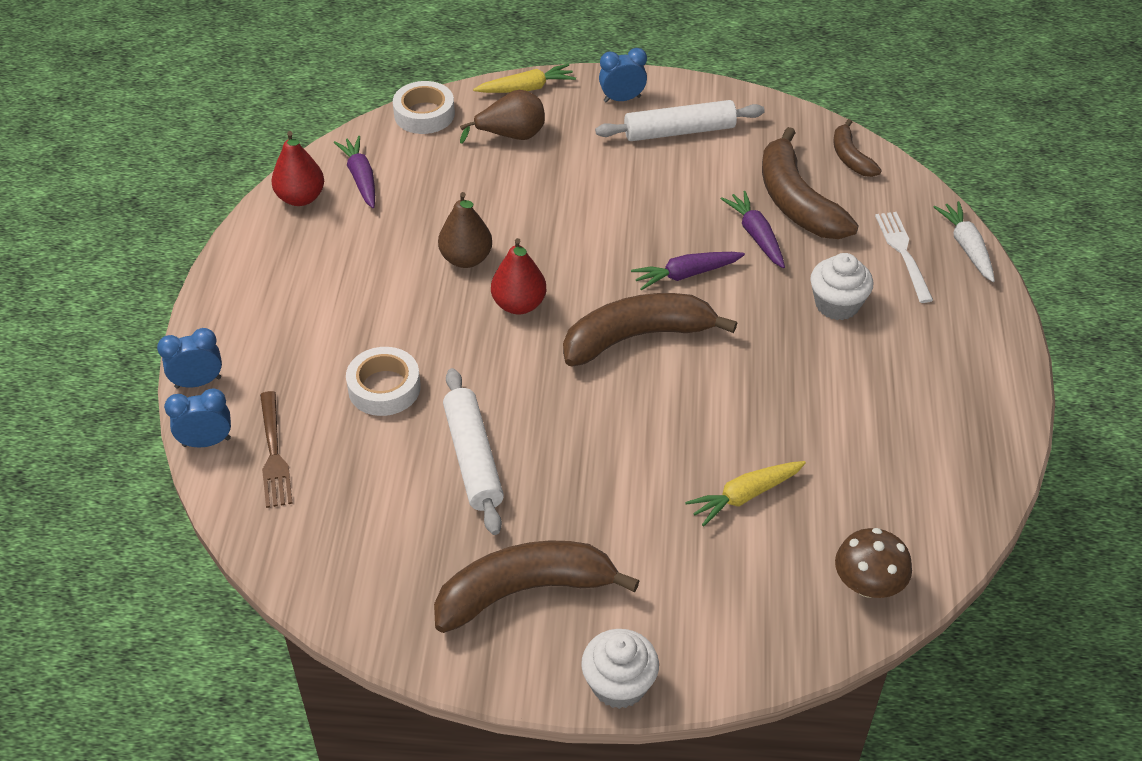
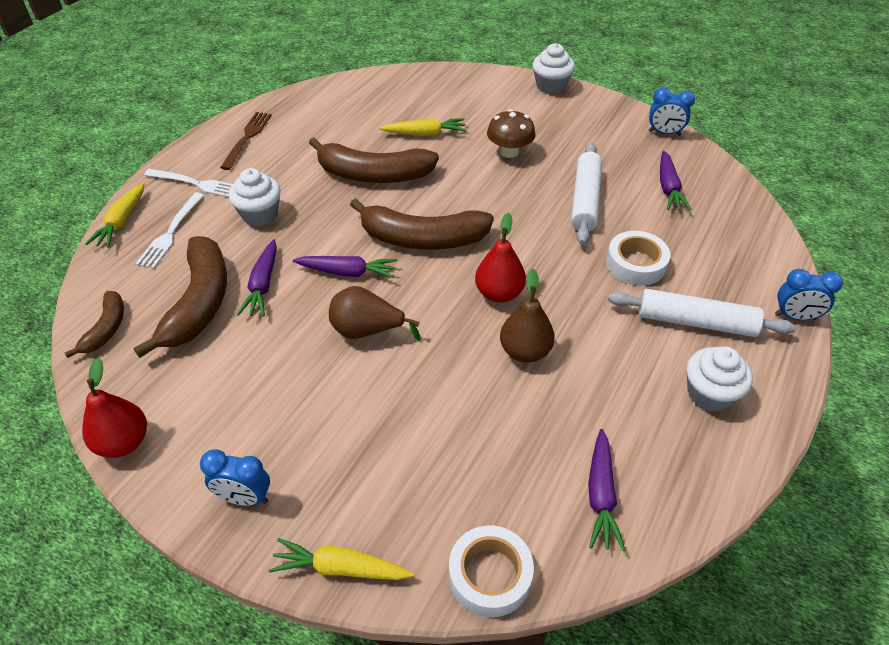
camera: 155 degrees left, 0 degrees up
(206, 442) = (786, 268): blue clock -> blue clock (664, 133)
(274, 454) = (731, 244): brown fork -> brown fork (247, 138)
(283, 277) = (709, 394): none -> white cupcake
(301, 198) = (677, 492): red pear -> red pear (123, 442)
(369, 519) = (668, 188): none -> purple carrot
(511, 136) = (403, 491): brown pear -> brown pear (367, 331)
(524, 591) = (582, 130): brown banana -> brown banana (373, 174)
(679, 131) = (225, 423): white rolling pin -> white rolling pin (696, 322)
(868, 584) = (394, 84): brown mushroom -> brown mushroom (509, 152)
(946, 315) = (197, 184): none -> white fork
(966, 247) = (122, 221): white carrot -> yellow carrot

